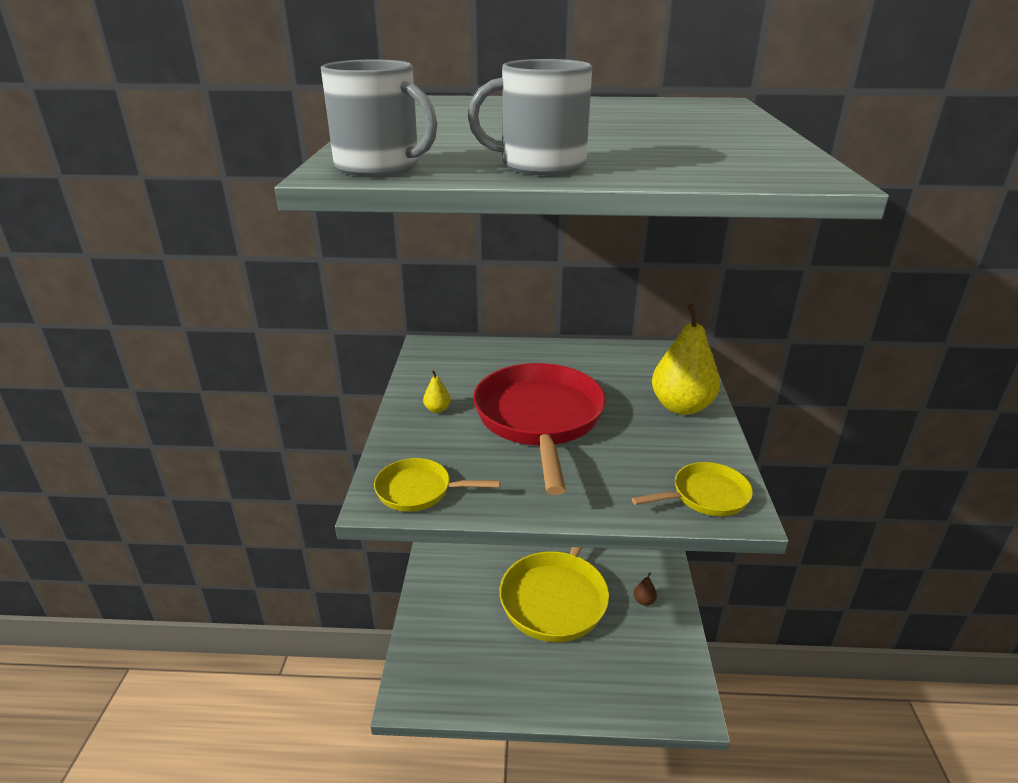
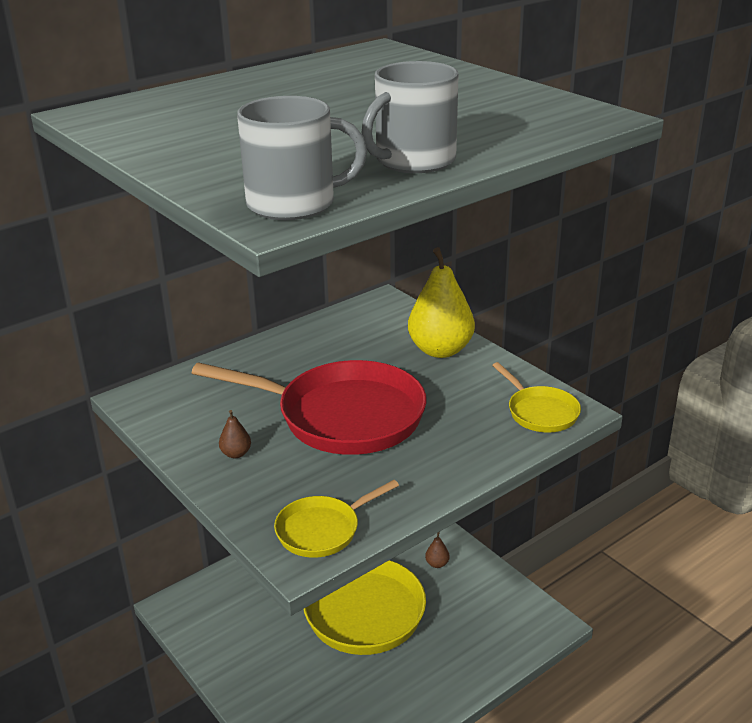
camera: 40 degrees left, 0 degrees up
(437, 409) = (236, 454): yellow pear -> brown pear
(539, 419) = (342, 416): red pan -> red pan turned 150 degrees clockwise
(705, 496) = (540, 412): yellow pan -> yellow pan turned 120 degrees clockwise

